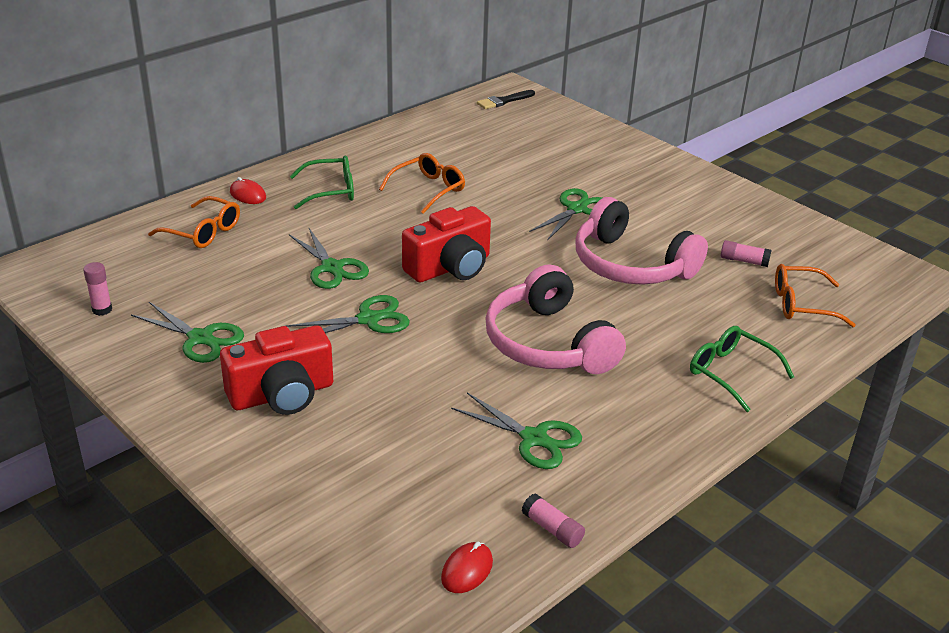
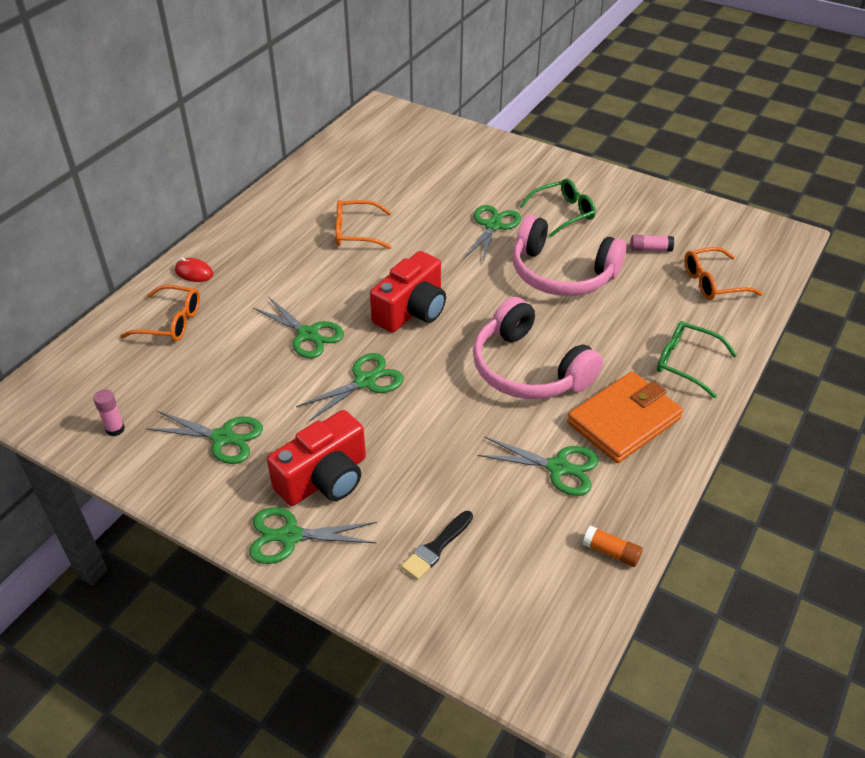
camera: 15 degrees left, 10 degrees up
(221, 436) = (290, 536): none -> green scissors
(330, 191) = (269, 252): green glasses -> green glasses (563, 213)
(428, 190) = (356, 232): orange glasses -> orange glasses turned 120 degrees counterclockwise
(467, 570) = (560, 611): red mouse -> none
(504, 101) = (380, 123): black brush -> black brush (436, 547)
(552, 529) = (611, 552): pink glue stick -> orange glue stick
(630, 412) = (623, 421): none -> orange wallet

